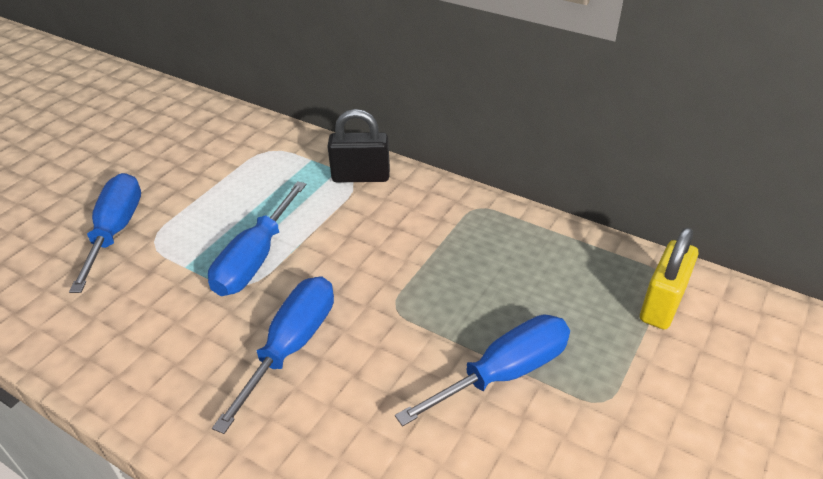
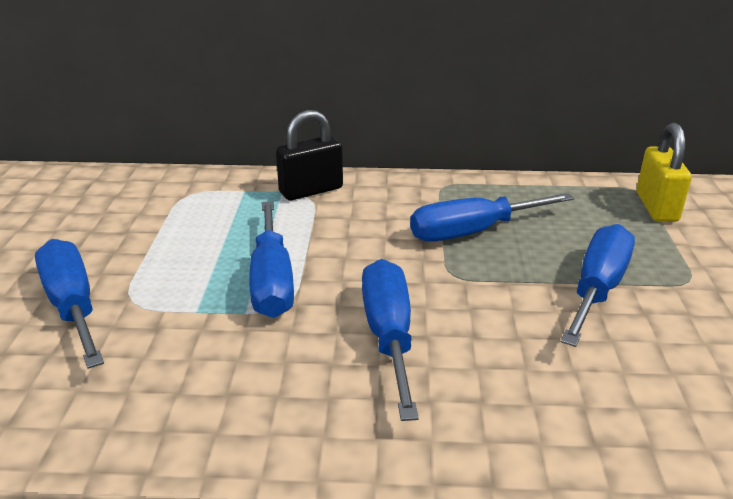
camera: 30 degrees left, 10 degrees down
(453, 268) = (472, 232): none -> blue screwdriver

